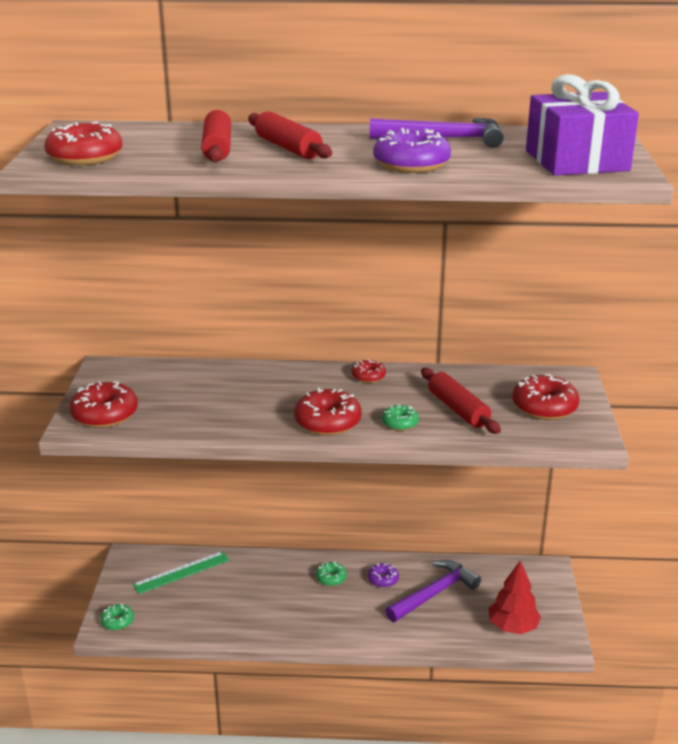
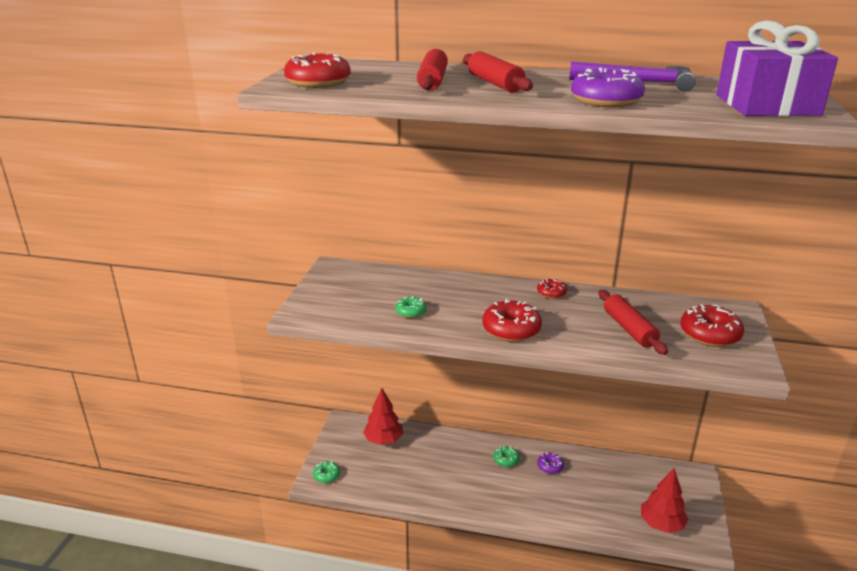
camera: 10 degrees right, 0 degrees up
(105, 414) = (324, 305): red donut -> none
(181, 572) = (383, 440): green ruler -> red tree
(400, 423) = (575, 336): green donut -> green donut (411, 312)
(434, 593) = (593, 484): purple hammer -> none

